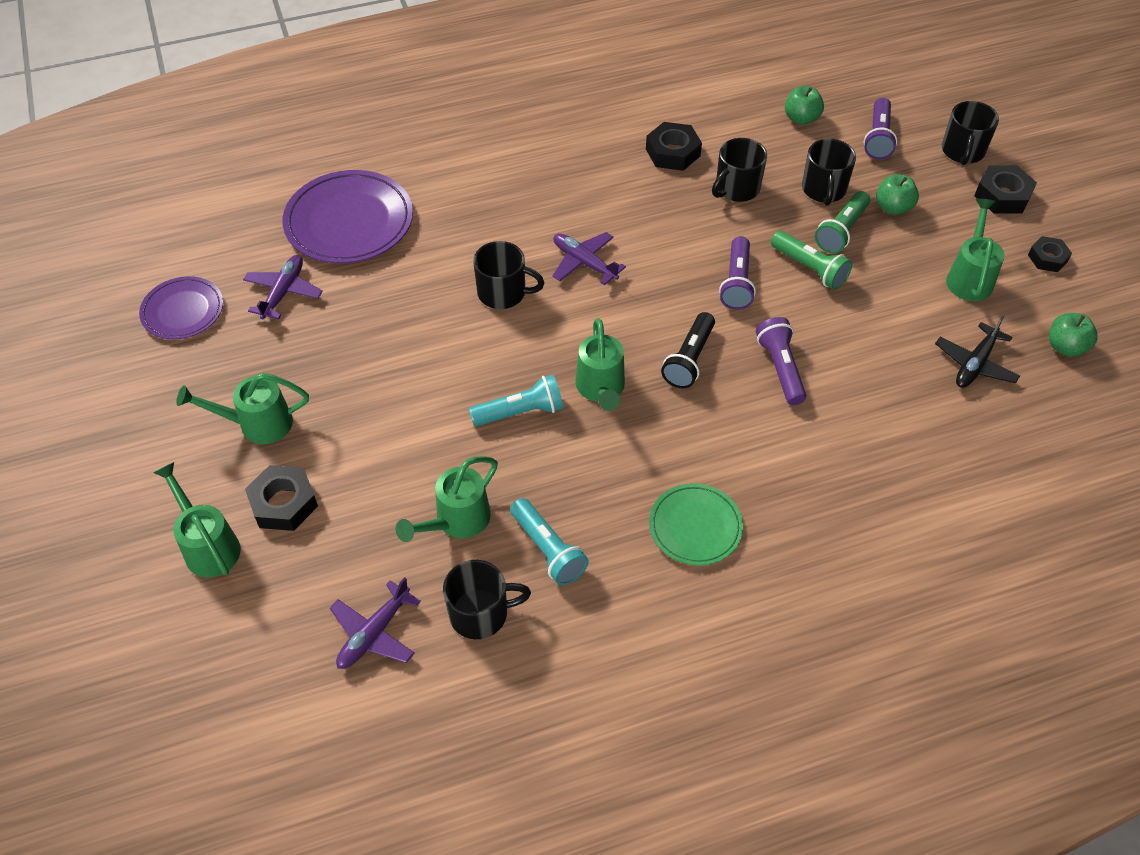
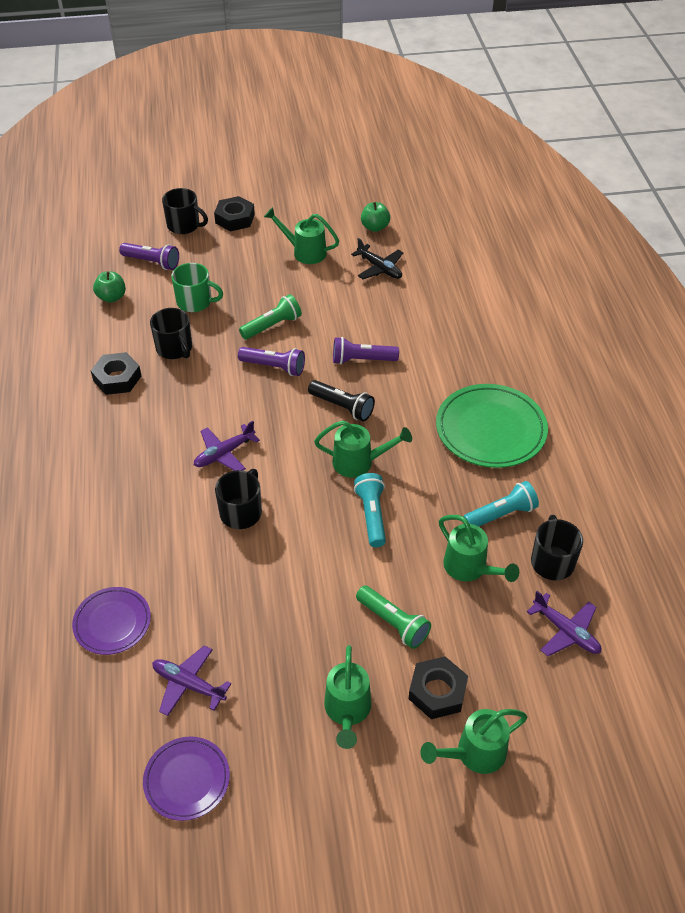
camera: 80 degrees left, 5 degrees down
(349, 222) = (112, 623): purple plate -> purple plate, size x0.60
(695, 527) = (490, 430): green plate -> green plate, size x1.67
(823, 190) = (195, 302): black mug -> green mug
(841, 231) = (240, 302): green flashlight -> green flashlight (393, 623)
(893, 207) = (227, 271): green apple -> none
(1047, 258) = (298, 214): black nut -> none

